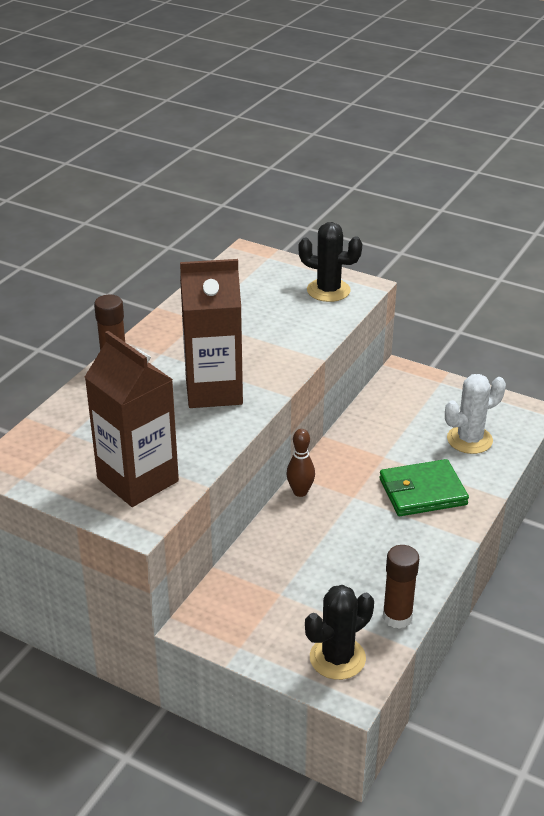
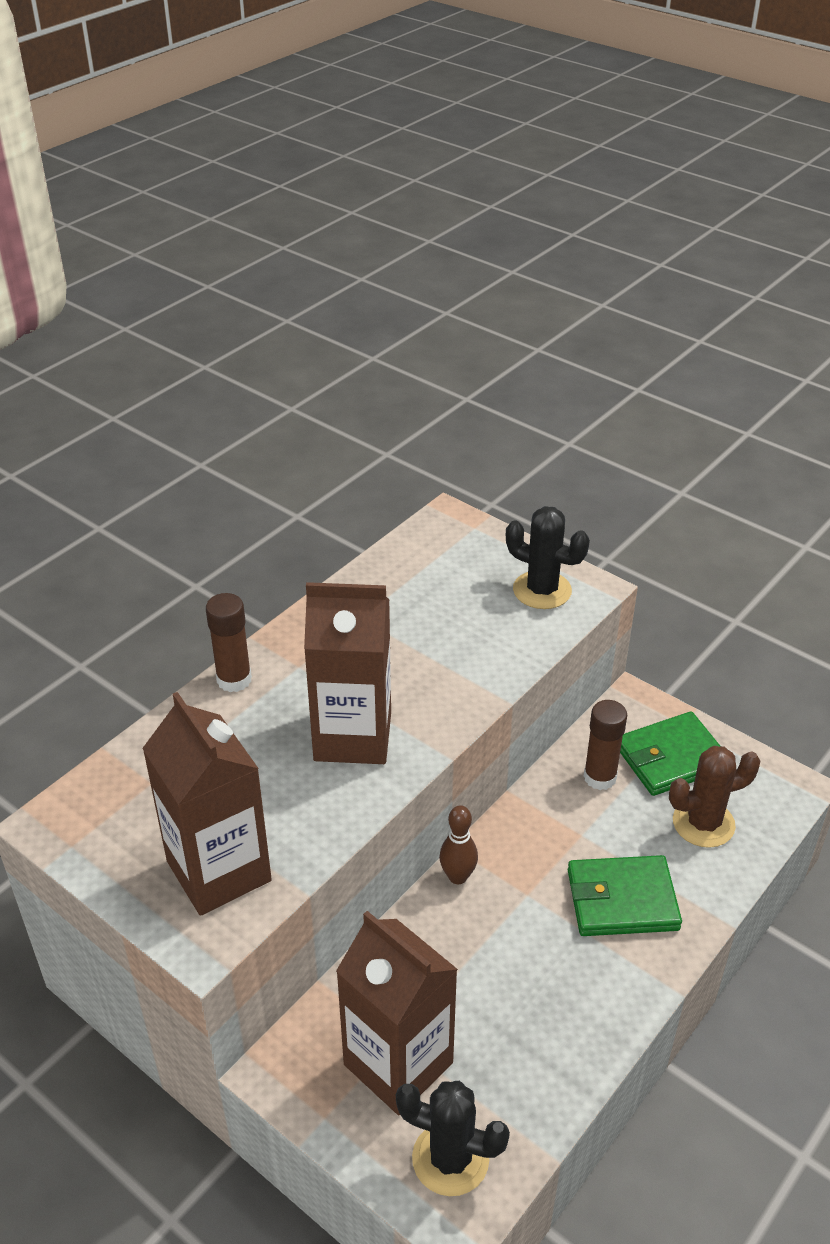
camera: 10 degrees right, 5 degrees up
(285, 608) = (398, 1064): none -> brown carton
(337, 658) = (450, 1159): black cactus -> black cactus turned 45 degrees clockwise
(397, 617) = (545, 1103): brown glue stick -> brown glue stick (600, 777)
(437, 403) = (671, 758): none -> green wallet
(469, 440) = (703, 823): white cactus -> brown cactus

